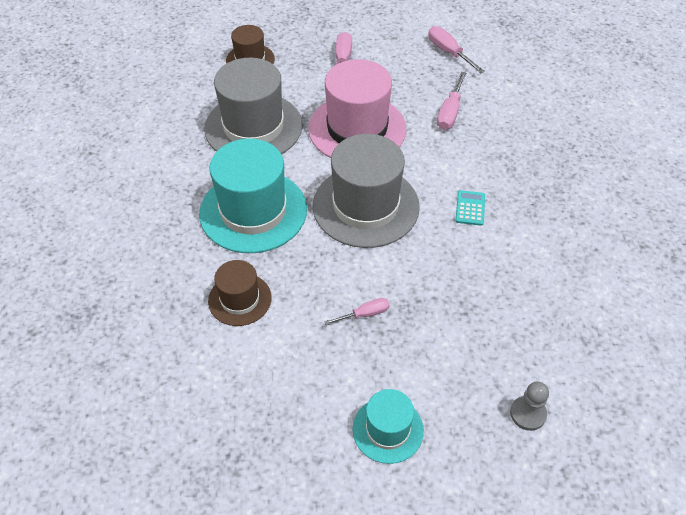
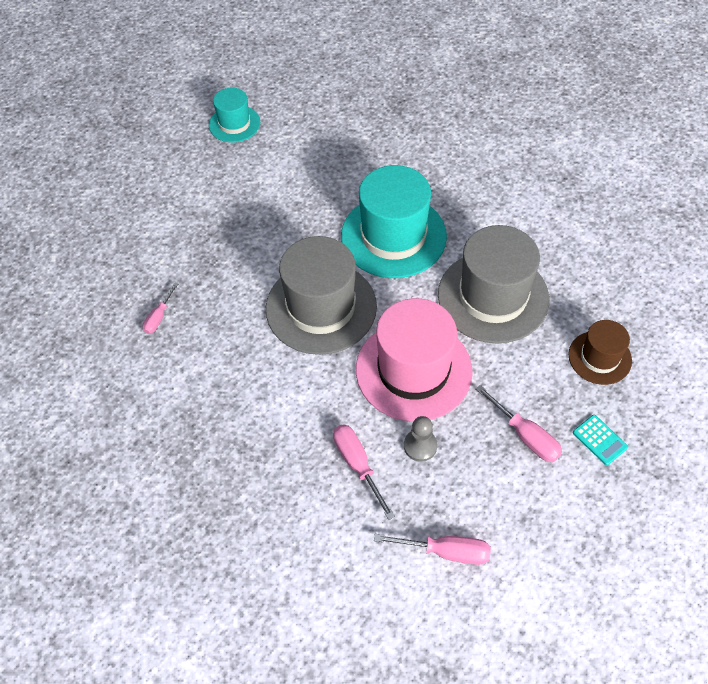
camera: 135 degrees right, 5 degrees up
(240, 299) = (322, 181): brown hat -> none
(364, 314) = (233, 235): pink screwdriver -> pink screwdriver (159, 317)
(388, 430) = (150, 189): turquoise hat -> turquoise hat (234, 124)
(470, 208) = (240, 375): turquoise calculator -> turquoise calculator (599, 440)
(528, 414) = (70, 261): grey pawn -> grey pawn (420, 446)

